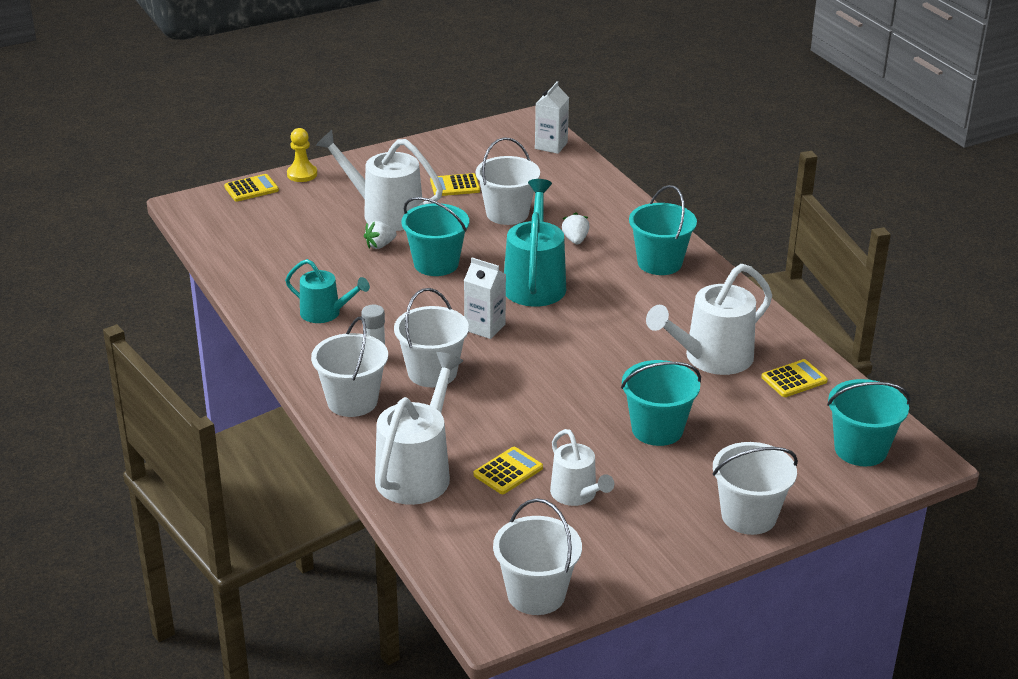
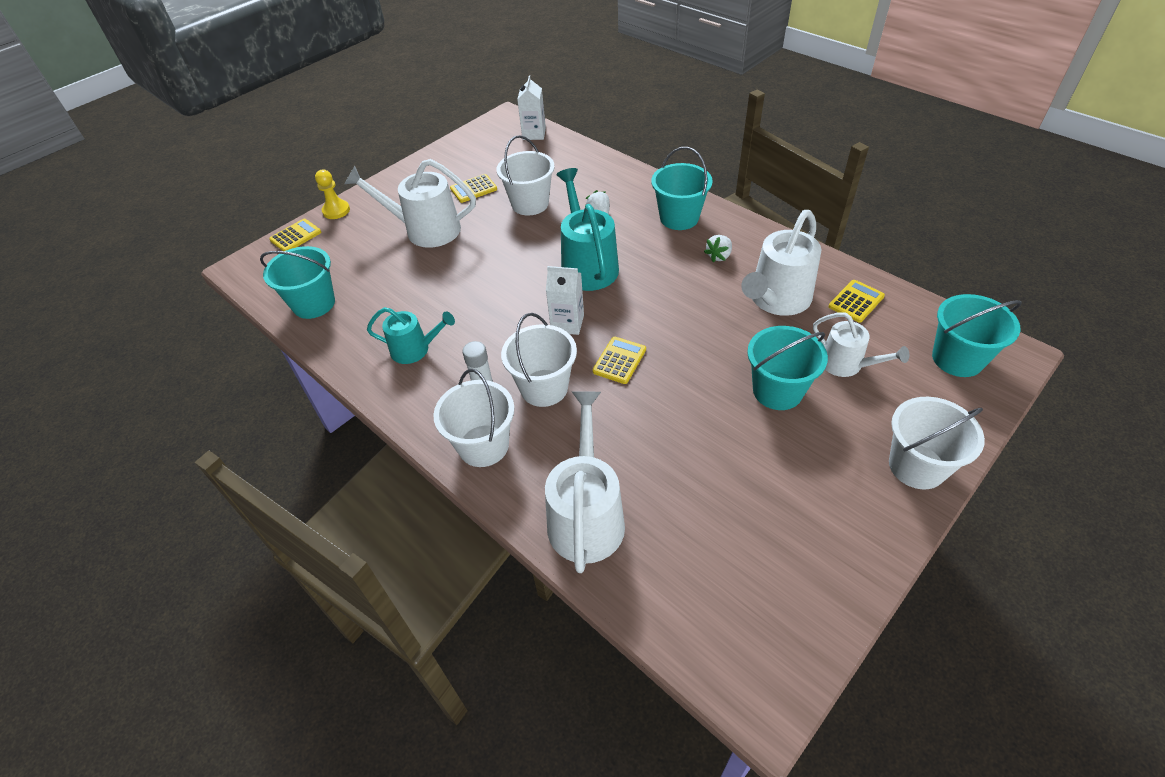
camera: 15 degrees left, 15 degrees up
(380, 245) = (435, 263): white strawberry -> white strawberry (719, 256)
(436, 264) = (493, 269): turquoise bucket -> turquoise bucket (314, 304)
(508, 471) = (672, 485): yellow calculator -> yellow calculator (619, 360)
(536, 594) = (784, 642): white bucket -> none
(577, 495) = (751, 493): white watering can -> white watering can (846, 364)

